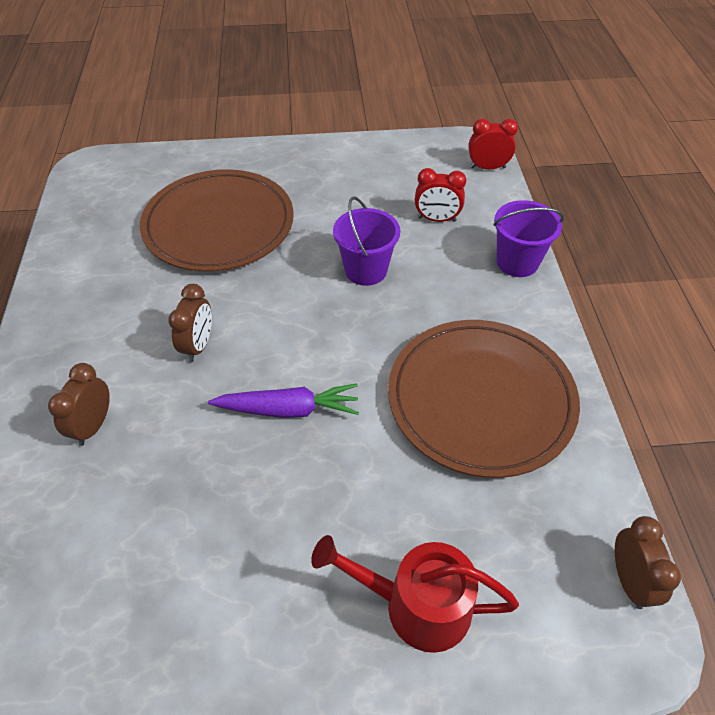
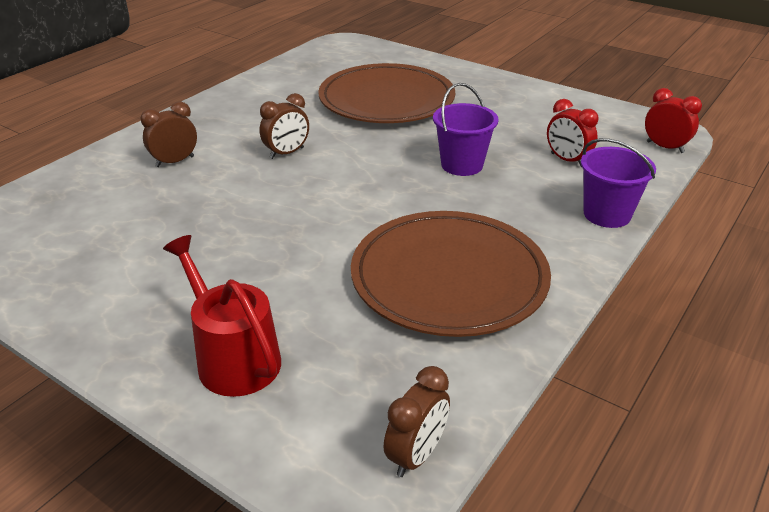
camera: 40 degrees right, 15 degrees down
(288, 409) = (298, 211): purple carrot -> none

